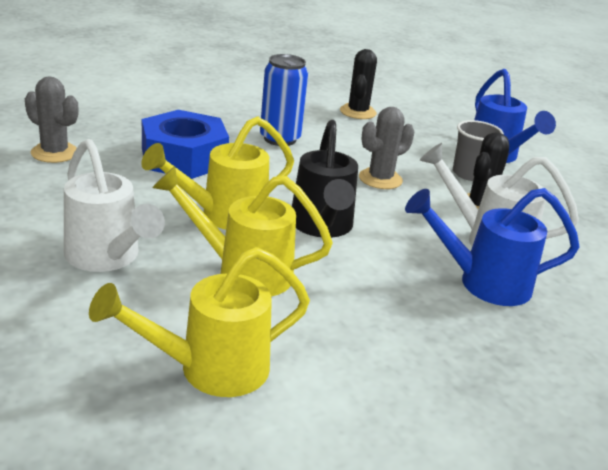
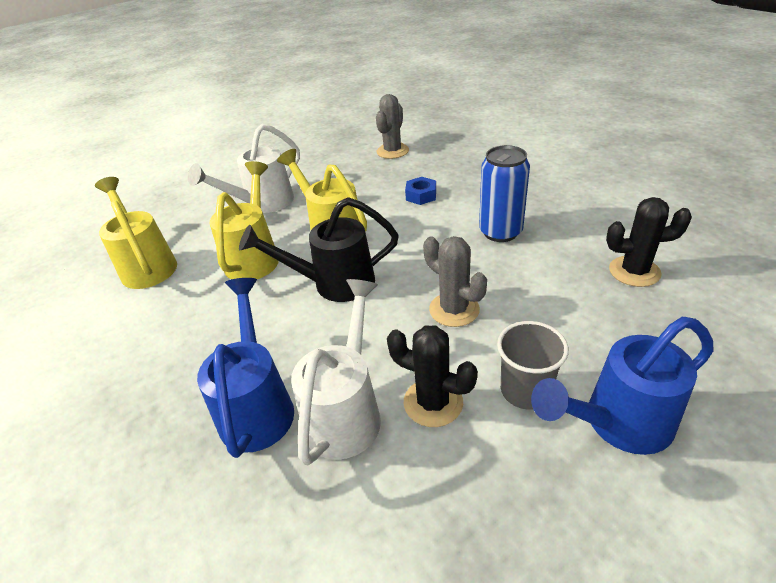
camera: 90 degrees right, 10 degrees up
(184, 157) = (421, 195): blue nut -> blue nut, size x0.44

